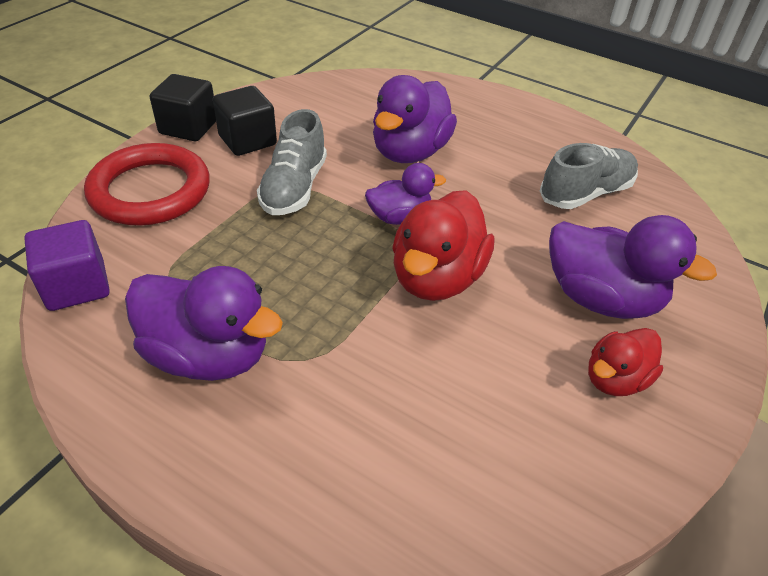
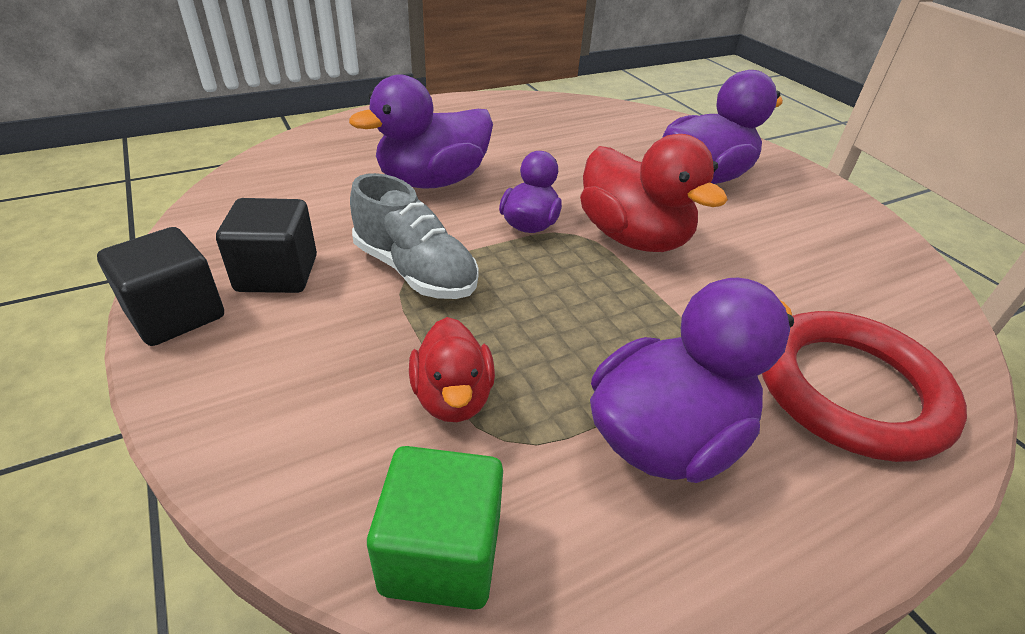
camera: 60 degrees left, 5 degrees down
(77, 286) = (441, 553): purple cube -> green cube
(150, 191) = (285, 399): red ring -> red ring (850, 390)
(410, 152) = (432, 181): purple duck -> purple duck turned 90 degrees clockwise
(585, 193) = (577, 132): grey shoe -> none
(615, 379) = (792, 207): red duck -> red duck (453, 397)

